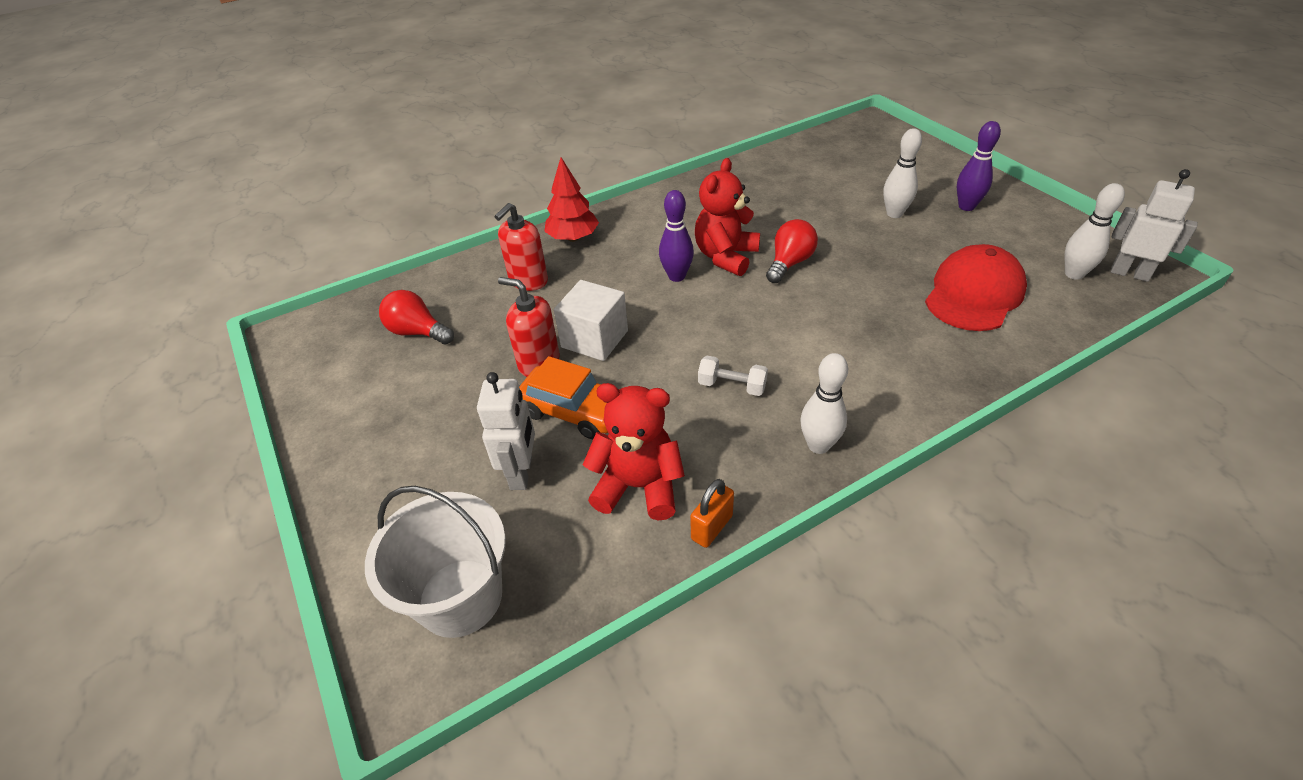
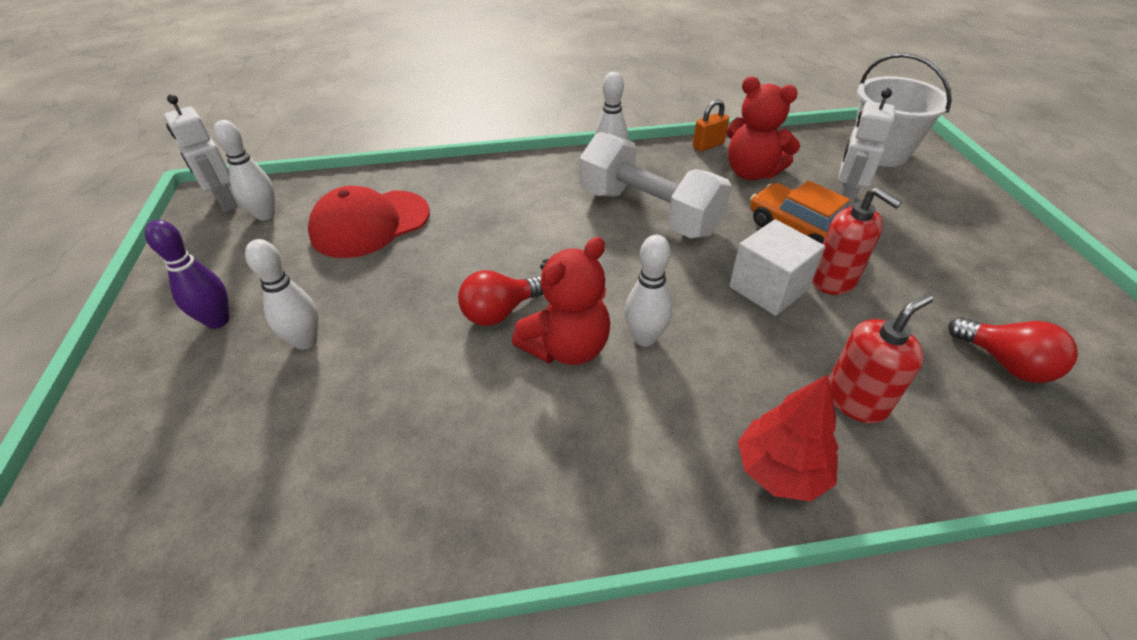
camera: 160 degrees left, 0 degrees up
(676, 276) = (645, 338): purple bowling pin -> white bowling pin
(732, 386) = (648, 212): white dumbbell -> white dumbbell, size x2.39

